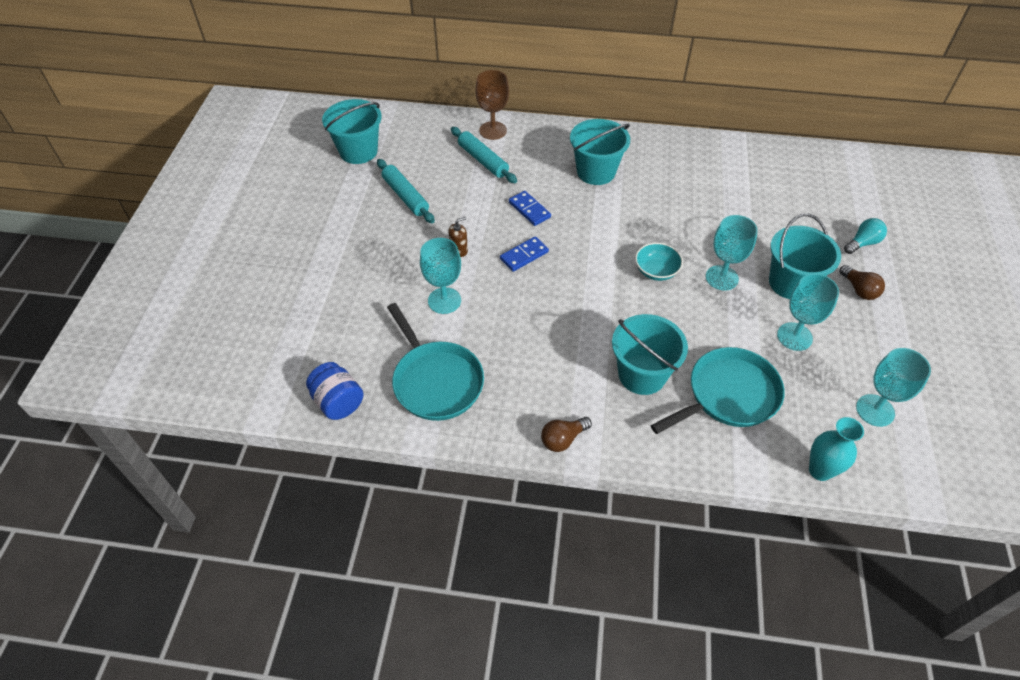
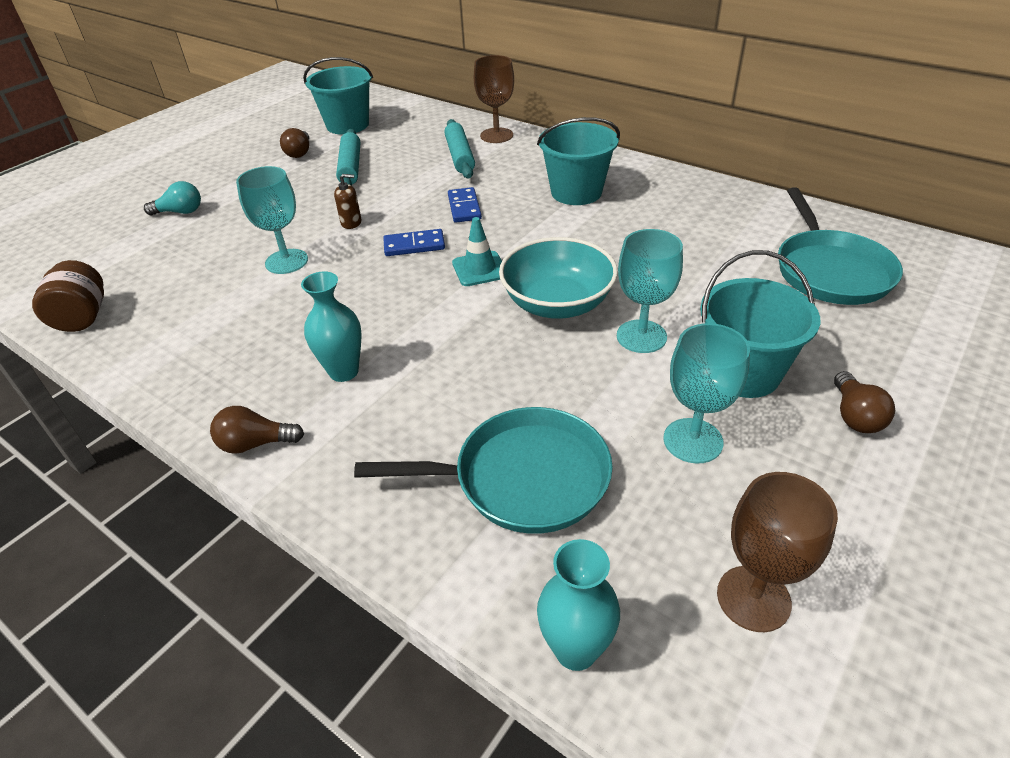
camera: 30 degrees right, 10 degrees down
(338, 402) = (83, 317): blue jar -> brown jar
(346, 193) = (299, 153): none -> brown light bulb
(436, 381) = (192, 331): turquoise pan -> turquoise pan (830, 270)
(569, 370) = (344, 371): none -> turquoise vase
(586, 260) = (479, 269): none -> turquoise traffic cone
(642, 374) = (427, 408): turquoise bucket -> none
(656, 271) = (557, 303): turquoise bowl -> turquoise bowl, size x1.68
(862, 243) = (907, 359): turquoise light bulb -> turquoise light bulb (180, 212)
(875, 410) = (753, 598): turquoise goblet -> brown goblet

